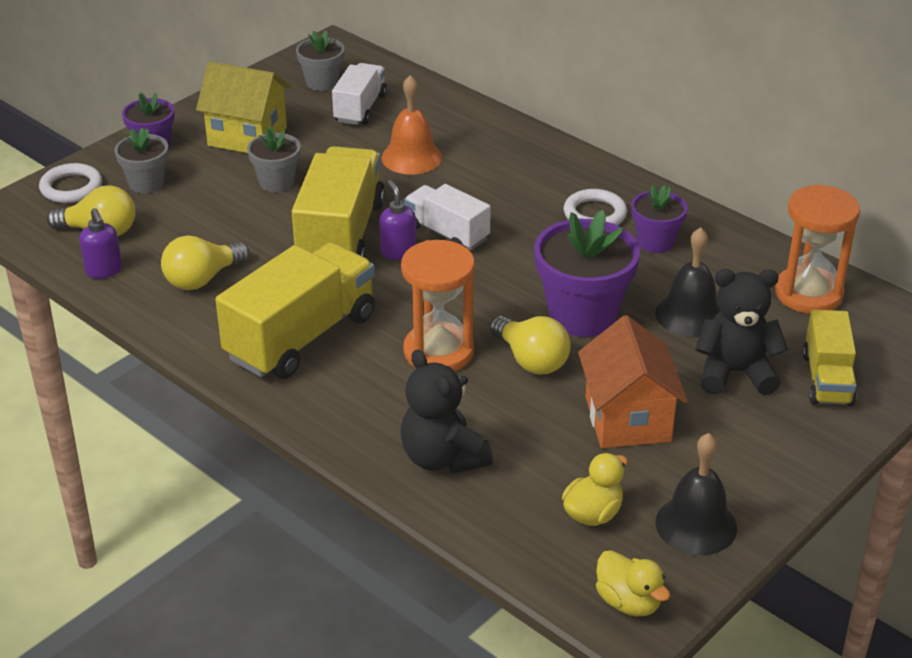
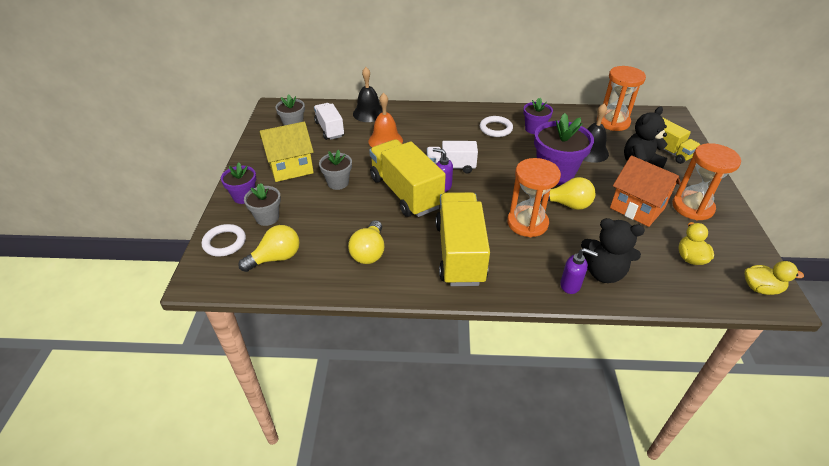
camera: 40 degrees left, 5 degrees up
(104, 271) = (308, 279): purple soap dispenser -> purple soap dispenser (570, 285)
(696, 525) = (726, 237): black bell -> black bell (369, 113)
(717, 465) = (692, 207): none -> orange hourglass

